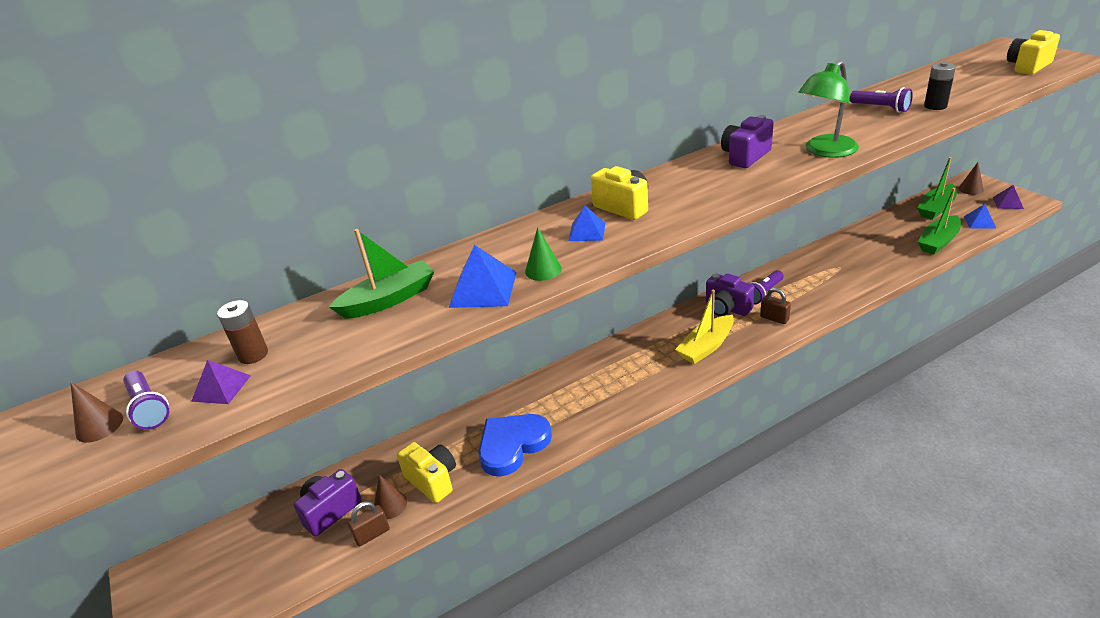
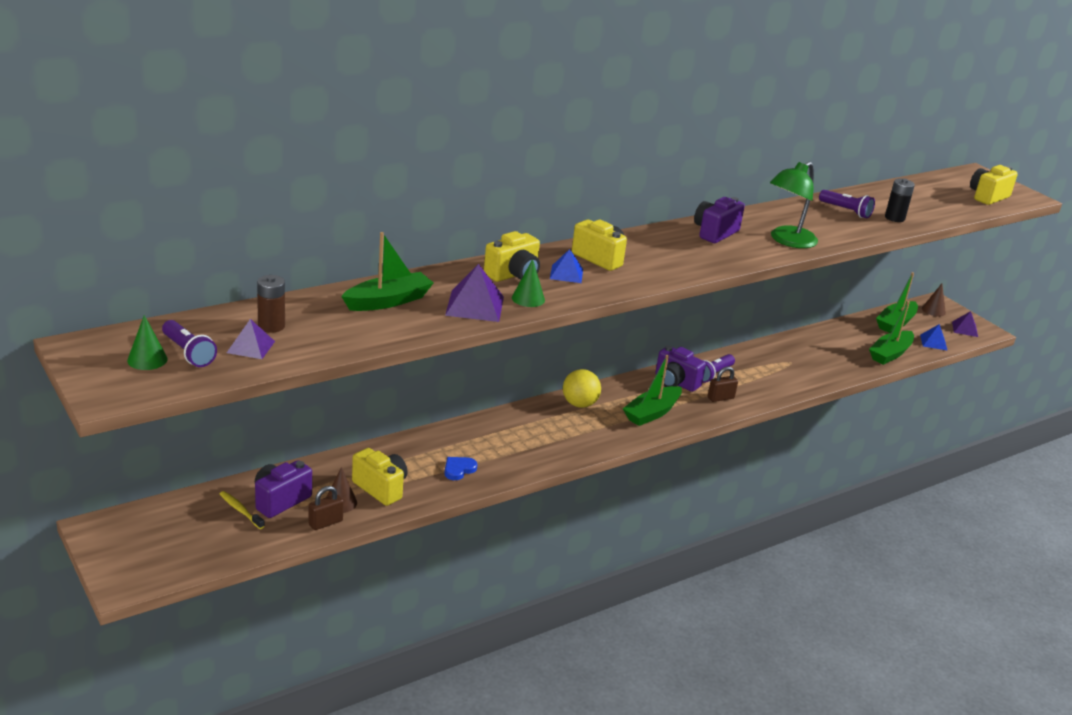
camera: 10 degrees left, 5 degrees down
(99, 426) = (147, 359): brown cone -> green cone
(289, 530) = (240, 510): none -> yellow toothbrush
(483, 289) = (474, 306): blue pyramid -> purple pyramid
(512, 445) = (458, 469): blue heart -> blue heart, size x0.47
(529, 243) = (513, 275): none -> yellow camera
(633, 348) = (579, 404): none -> yellow ball
(706, 347) = (652, 413): yellow boat -> green boat
(774, 318) = (720, 398): brown padlock -> brown padlock turned 60 degrees counterclockwise

